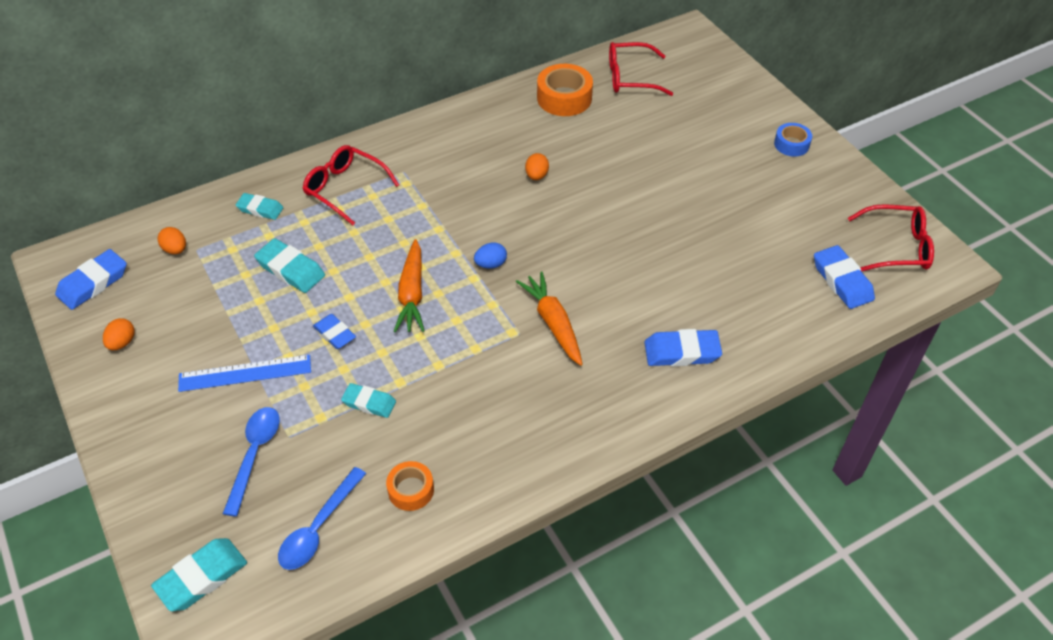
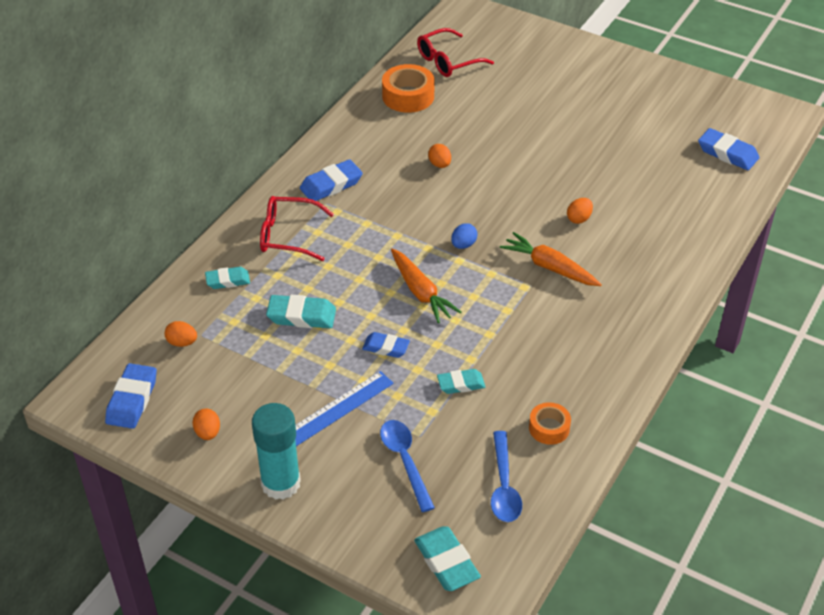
camera: 30 degrees left, 5 degrees down
(136, 421) = (280, 483): none -> turquoise glue stick
(202, 577) = (446, 562): turquoise eraser -> turquoise eraser turned 45 degrees counterclockwise
(624, 285) = (579, 219): none -> orange egg
(682, 352) = (659, 248): blue eraser -> blue eraser (331, 185)
(791, 144) = (613, 69): blue tape -> none
(897, 247) = (745, 115): red glasses -> none

